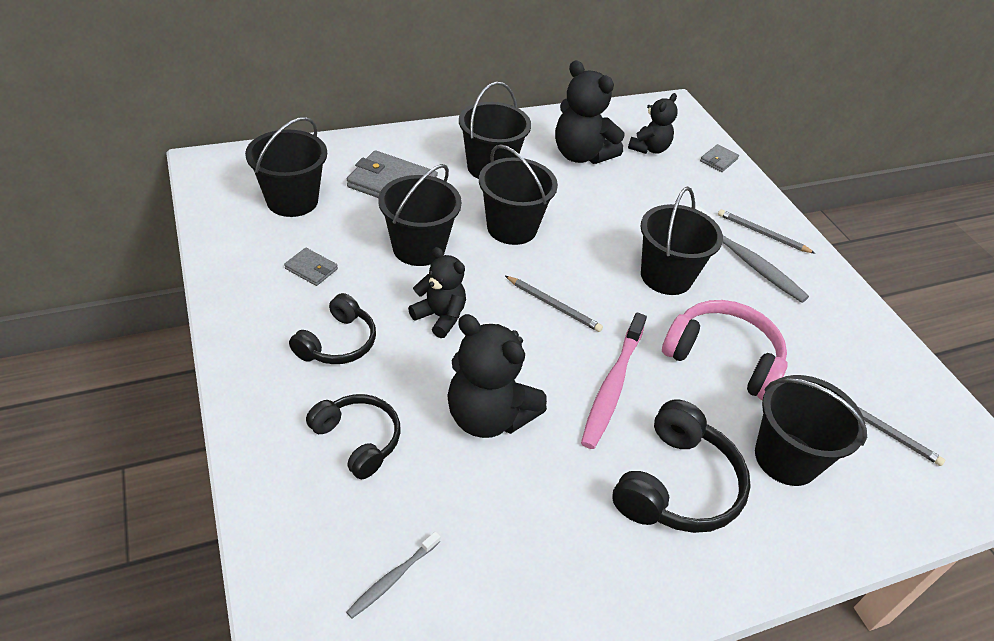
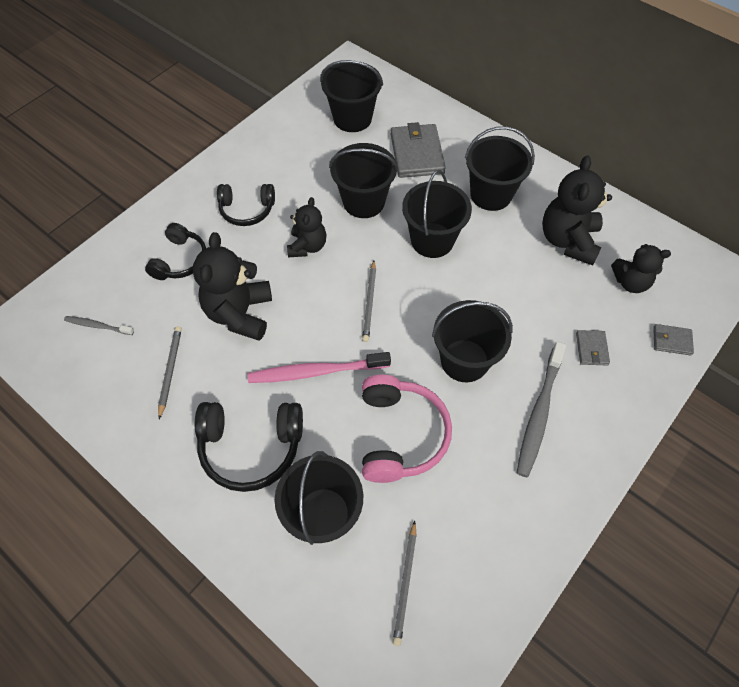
camera: 65 degrees right, 15 degrees up
(311, 269) = (298, 163): grey wallet -> grey wallet (591, 349)
(762, 234) = (590, 413): grey pencil -> grey pencil (170, 371)

